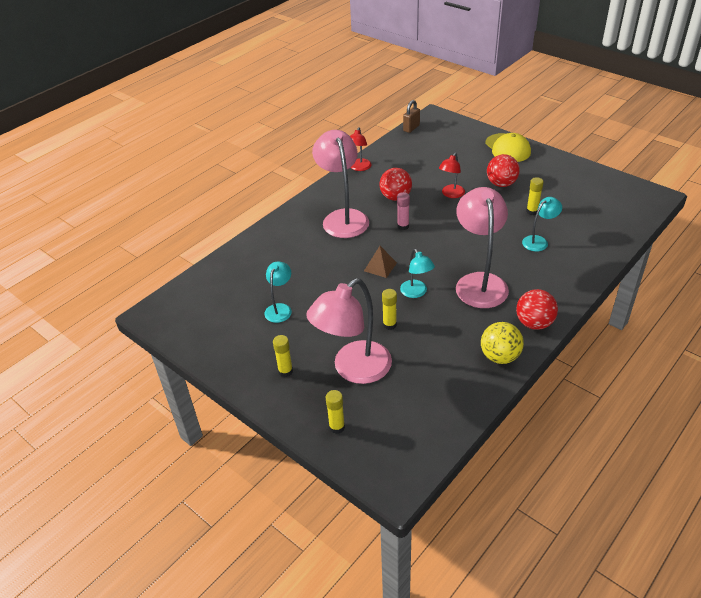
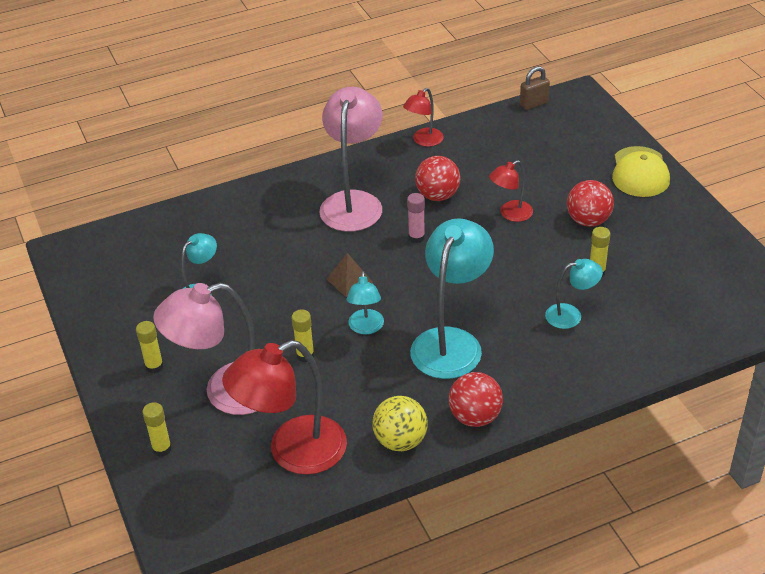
camera: 25 degrees right, 0 degrees up
(433, 392) = (293, 452): none -> red lamp
(479, 282) = (451, 342): pink lamp -> turquoise lamp

